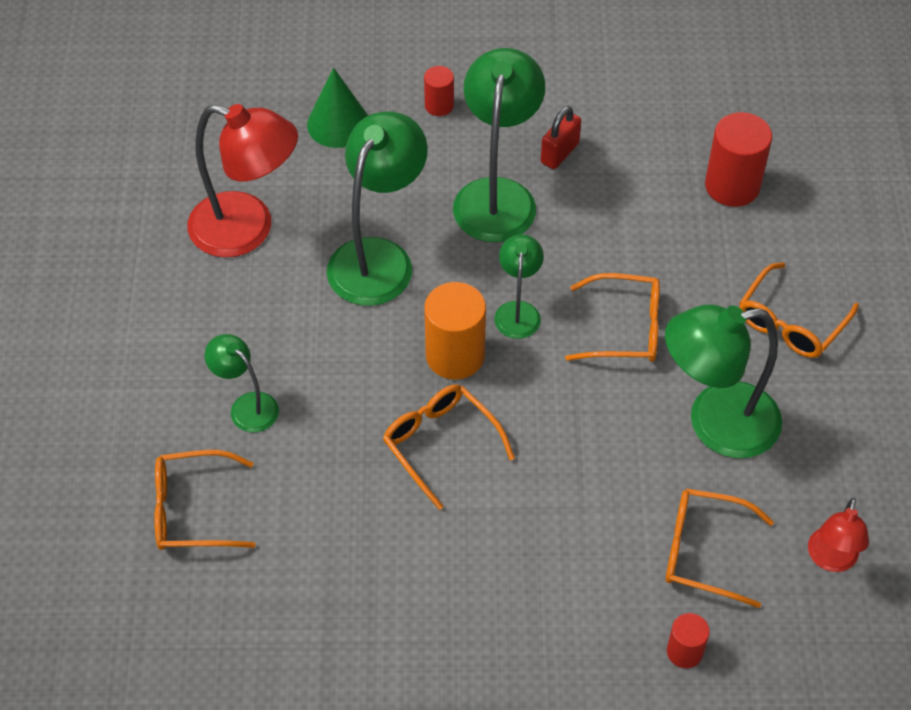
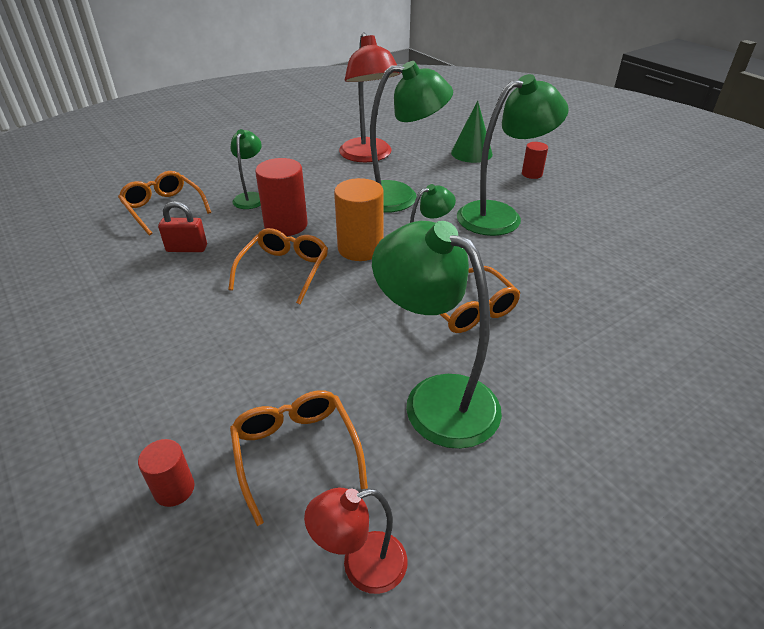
camera: 55 degrees right, 15 degrees down
(559, 153) = (567, 224): red padlock -> red padlock (187, 248)
(732, 186) = (665, 307): red cylinder -> red cylinder (286, 225)
(791, 322) = (592, 400): orange glasses -> none

